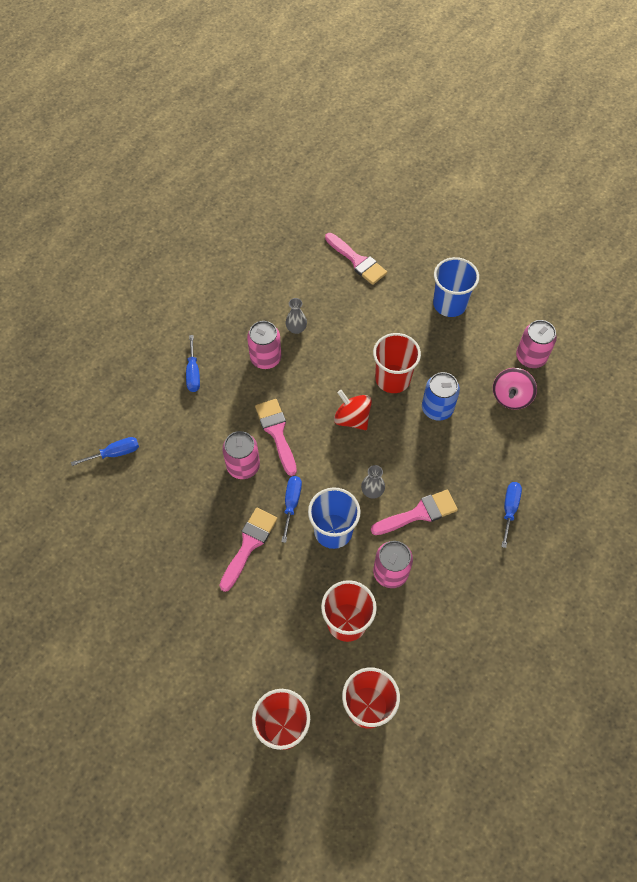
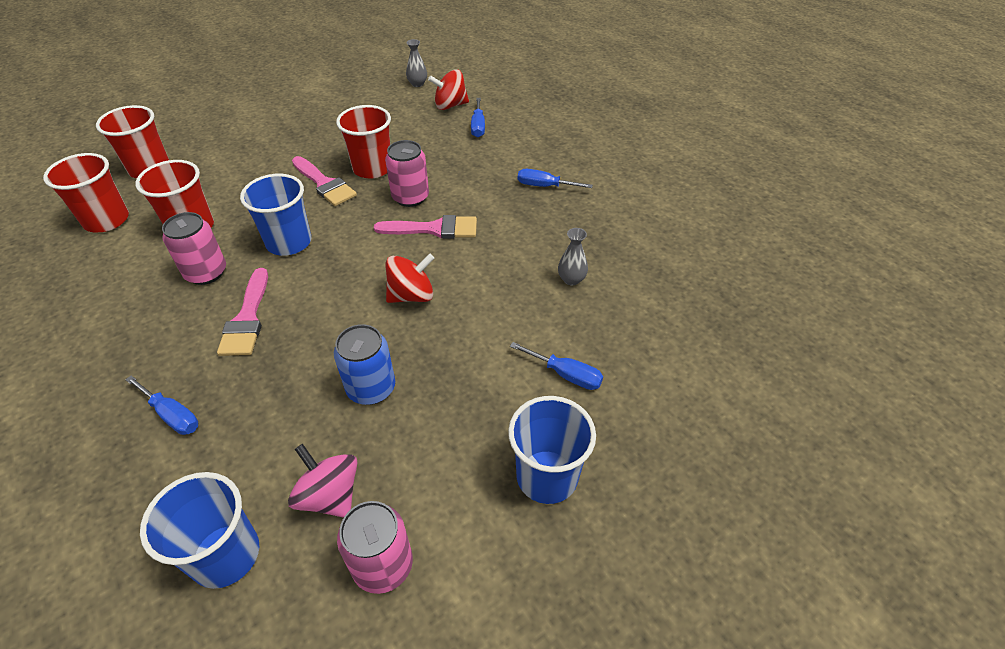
camera: 110 degrees right, 15 degrees down
(82, 492) = (450, 105): none -> red spinning top
(265, 358) = (538, 243): pink can -> none
(291, 503) = (343, 220): blue screwdriver -> blue screwdriver (566, 375)
(357, 261) = (672, 377): pink brush -> none
(372, 491) = (307, 286): grey vase -> grey vase (417, 84)
(392, 379) = (446, 354): red cup -> red cup (372, 168)
(564, 428) = (225, 555): none -> blue cup

